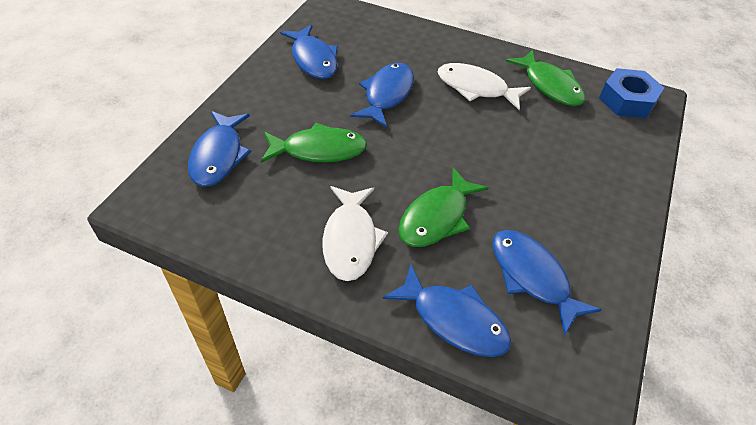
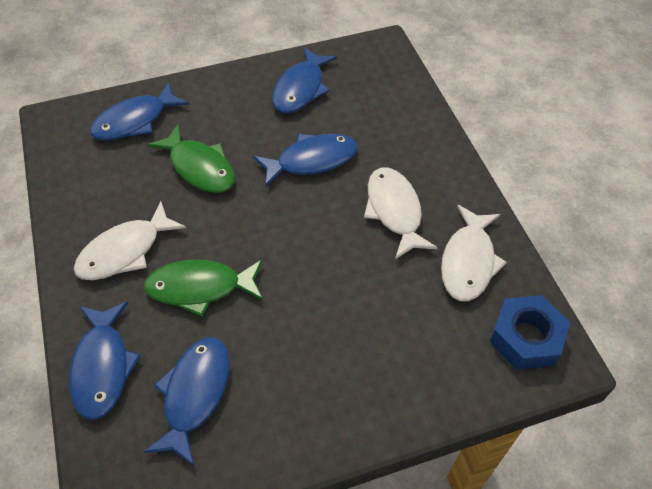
camera: 50 degrees right, 5 degrees up
(550, 85) = (468, 261): green fish -> white fish

